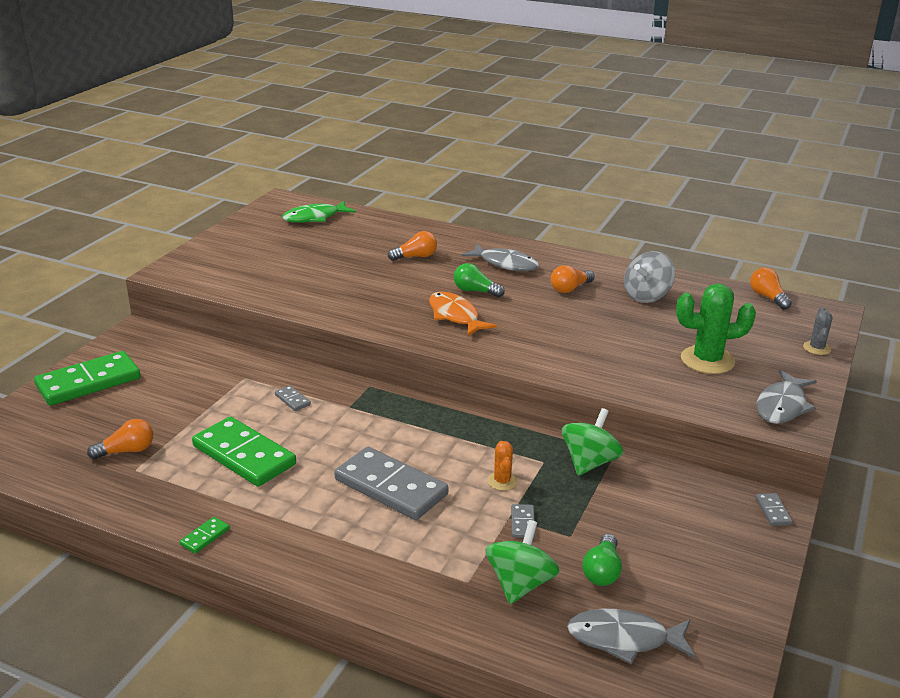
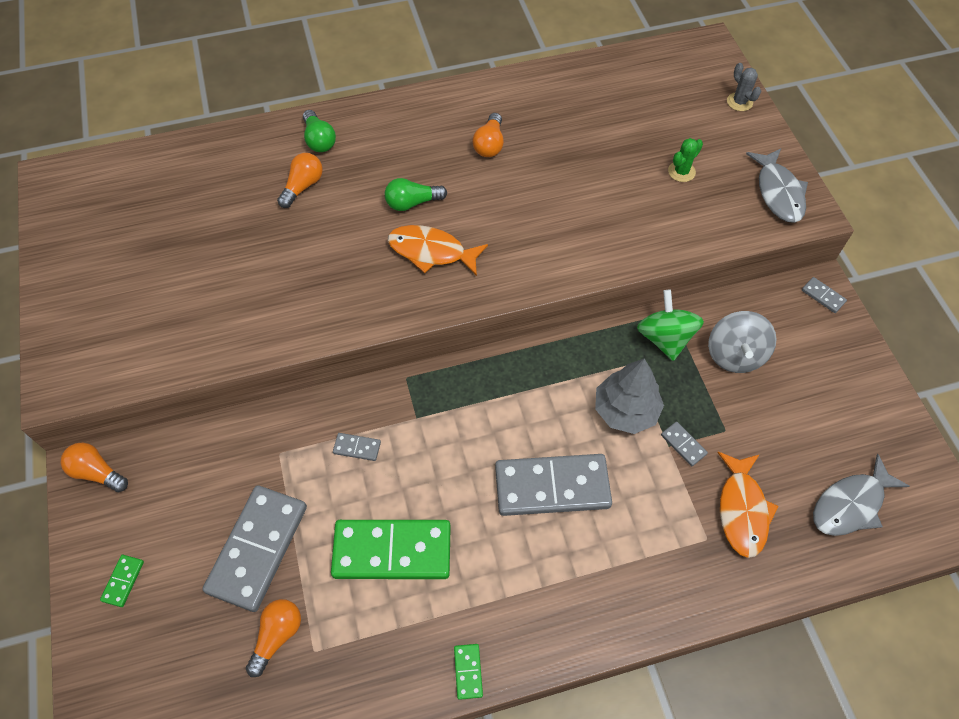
camera: 40 degrees left, 30 degrees up
(88, 382) = (123, 581): green domino -> green domino, size x0.41
(173, 410) = (258, 549): none -> grey domino
(315, 218) = (127, 187): green fish -> none
(502, 481) = (625, 410): orange cactus -> grey tree
(505, 264) = (398, 143): grey fish -> none
(520, 584) = (742, 510): green spinning top -> orange fish
(602, 571) = (779, 450): green light bulb -> green light bulb (319, 140)
(647, 296) = (560, 114): grey spinning top -> grey spinning top (734, 354)
(707, 360) = (681, 172): green cactus -> green cactus, size x0.51
(767, 297) = (650, 56): orange light bulb -> orange light bulb (97, 472)

